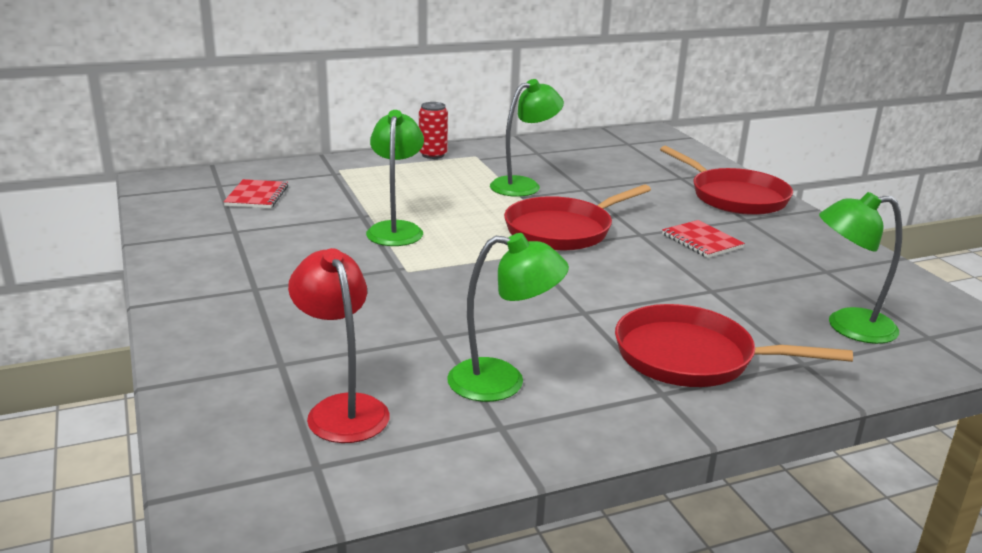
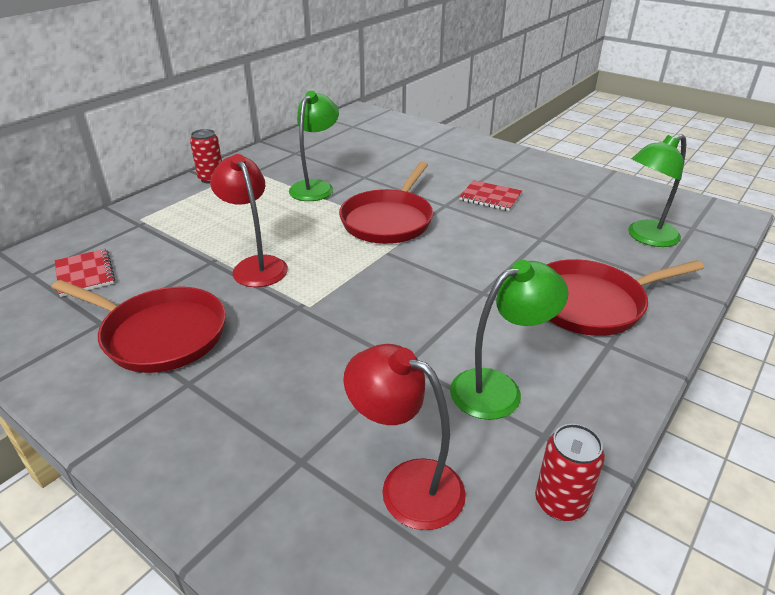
camera: 30 degrees left, 10 degrees up
(396, 229) = (256, 265): green lamp -> red lamp
(454, 471) = (560, 502): none -> red can
(734, 197) = (470, 152): red pan -> red pan (159, 334)

